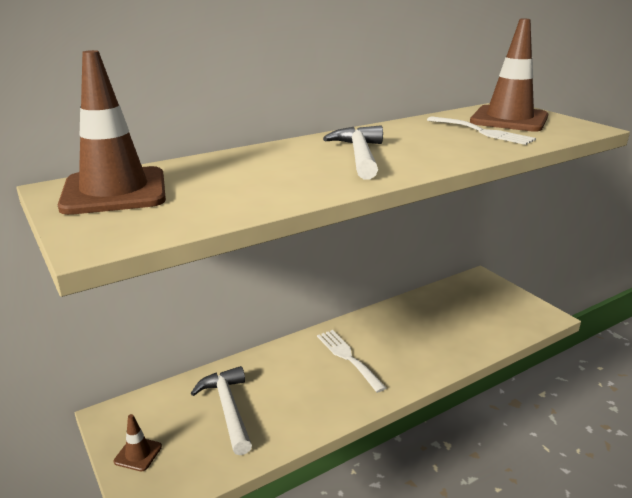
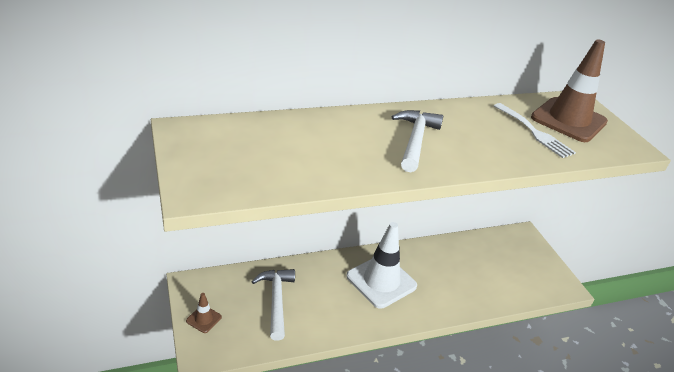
camera: 10 degrees right, 10 degrees up
(114, 191) = (217, 142): brown traffic cone -> none
(348, 357) = (381, 281): white fork -> white traffic cone

